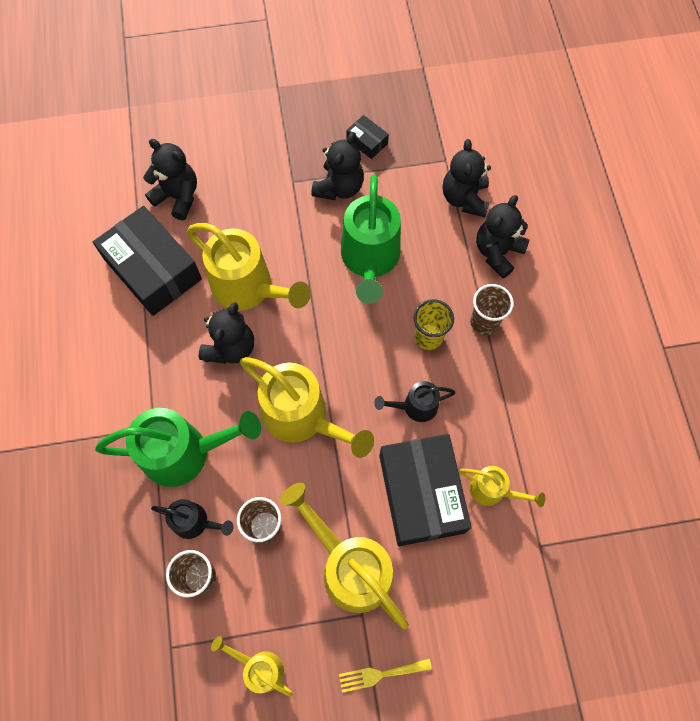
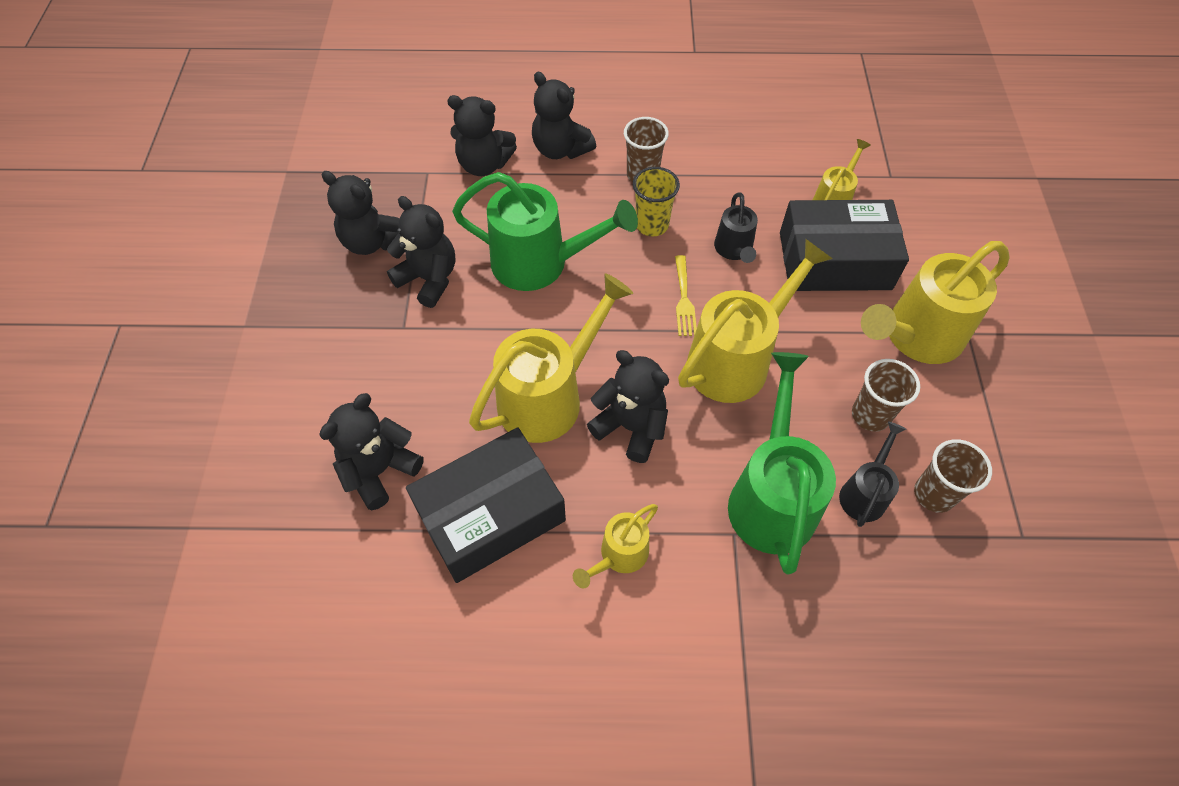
camera: 80 degrees left, 10 degrees down
(258, 667) = (1035, 441): yellow watering can -> yellow watering can (619, 556)
(367, 141) = (372, 241): black box -> black teddy bear
(380, 674) = (1029, 326): yellow fork -> yellow fork (684, 300)

